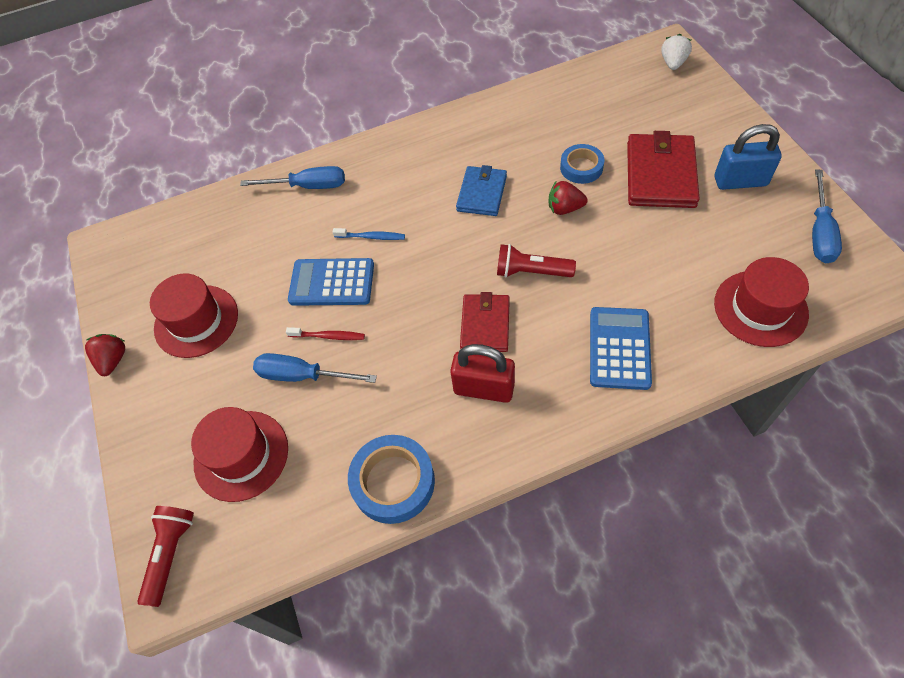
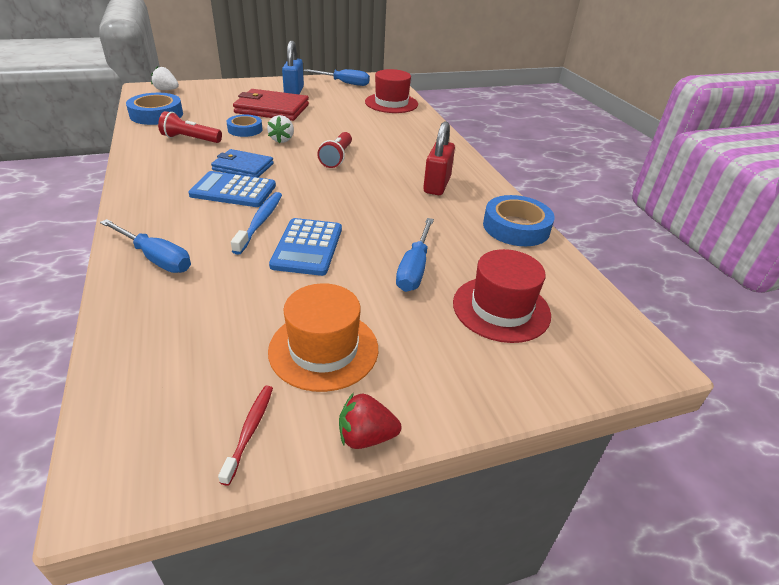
camera: 95 degrees left, 20 degrees down
(171, 554) = (612, 356): red flashlight -> red flashlight (190, 139)
(196, 321) = (323, 349): red hat -> orange hat
(308, 186) = (156, 258): blue screwdriver -> blue screwdriver turned 120 degrees clockwise
(328, 336) = (372, 252): red toothbrush -> red toothbrush (249, 431)
(371, 237) = (260, 222): blue toothbrush -> blue toothbrush, size x1.50
(485, 325) = (380, 179): red wallet -> none
(564, 208) = (282, 140): red strawberry -> white strawberry
(591, 83) = (156, 115): none -> blue tape
(619, 348) = (411, 140): blue calculator -> blue calculator (233, 190)

